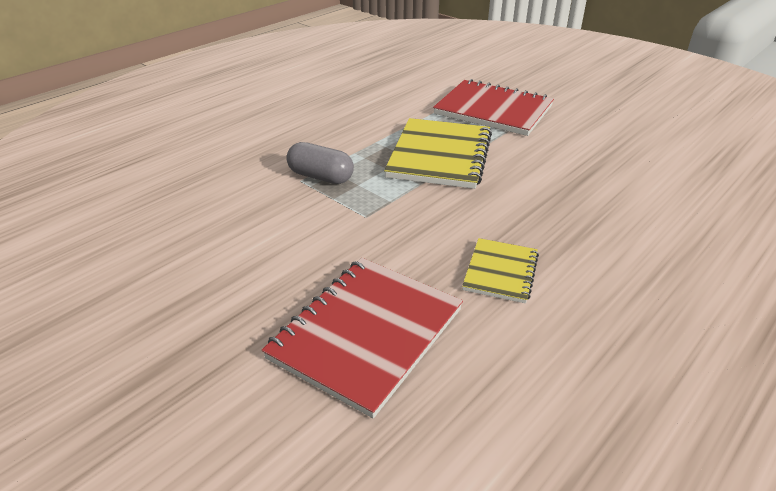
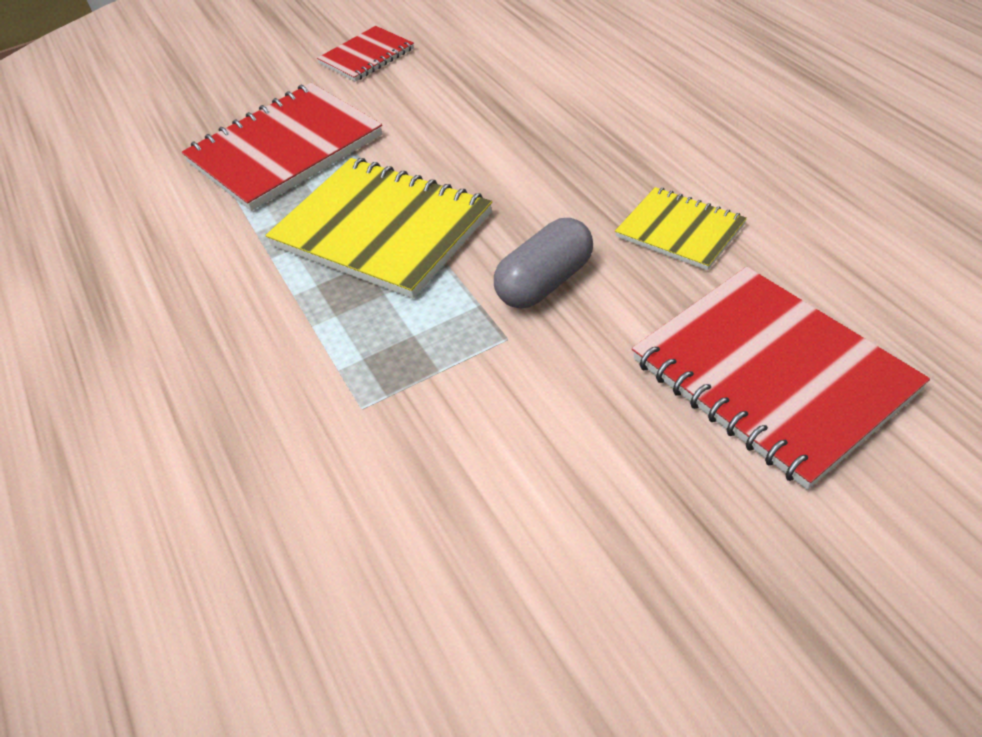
camera: 65 degrees left, 10 degrees up
(321, 177) = (366, 378): grey capsule -> grey capsule (545, 282)
(606, 113) = (366, 56): none -> red notebook

